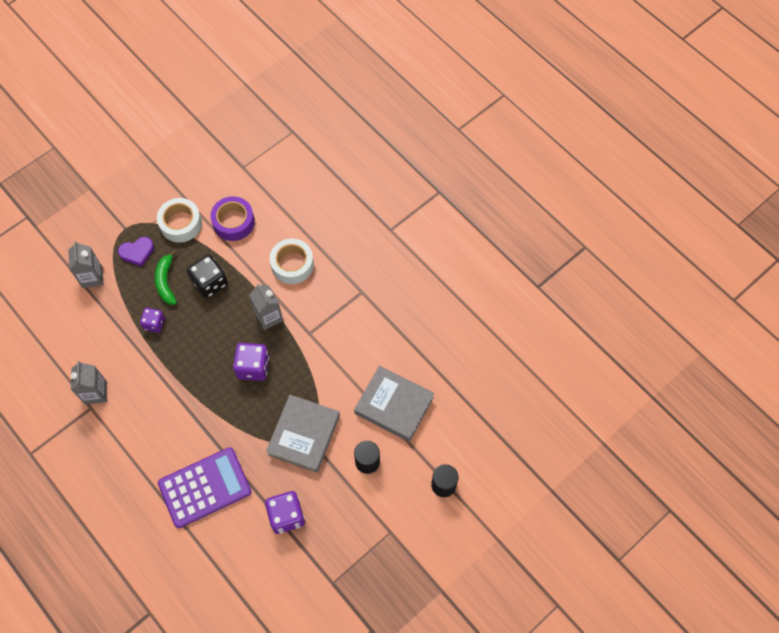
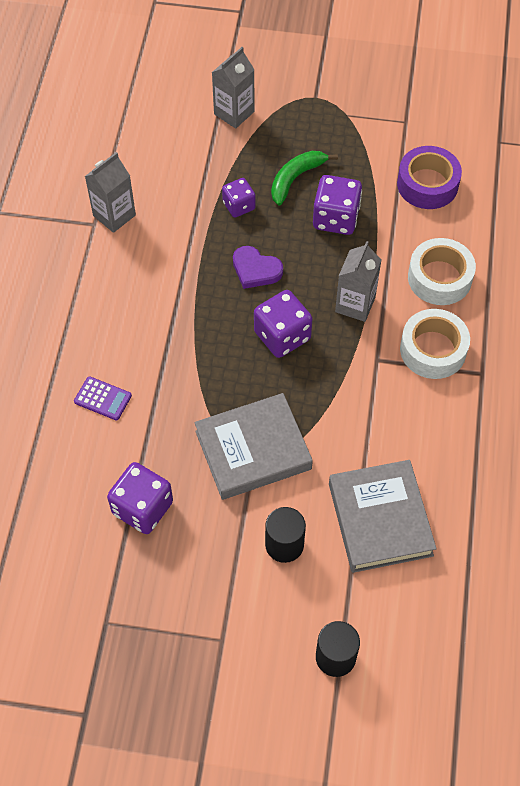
camera: 50 degrees right, 5 degrees down
(137, 252) = (301, 128): purple heart -> purple heart (256, 270)
(181, 224) = (373, 139): white tape -> white tape (433, 350)
(205, 487) = (103, 398): purple calculator -> purple calculator, size x0.42
(210, 283) = (336, 218): black dice -> purple dice

